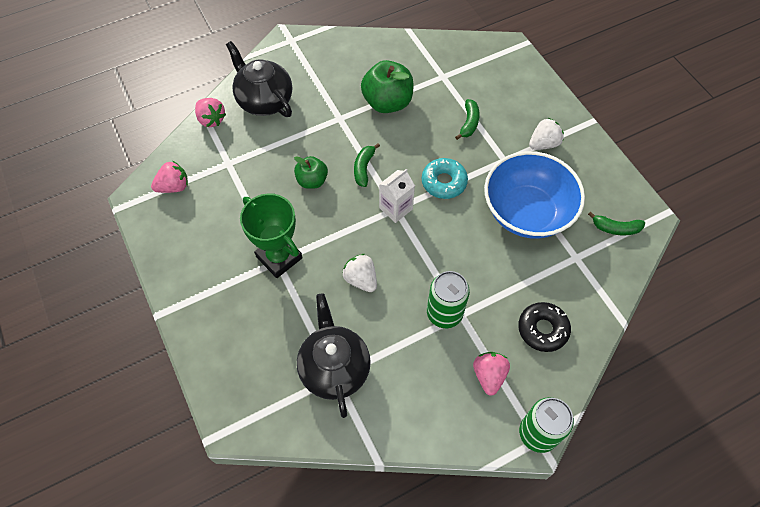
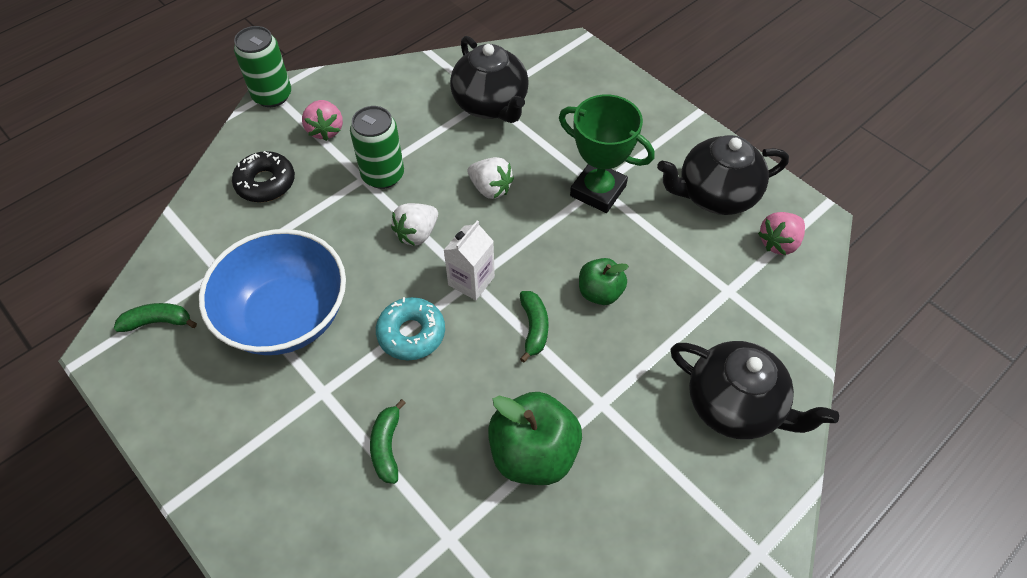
camera: 165 degrees right, 5 degrees down
(194, 233) = (715, 195): none -> black teapot
(211, 119) = (795, 352): pink strawberry -> none
(543, 144) = (259, 436): white strawberry -> white strawberry (417, 234)

